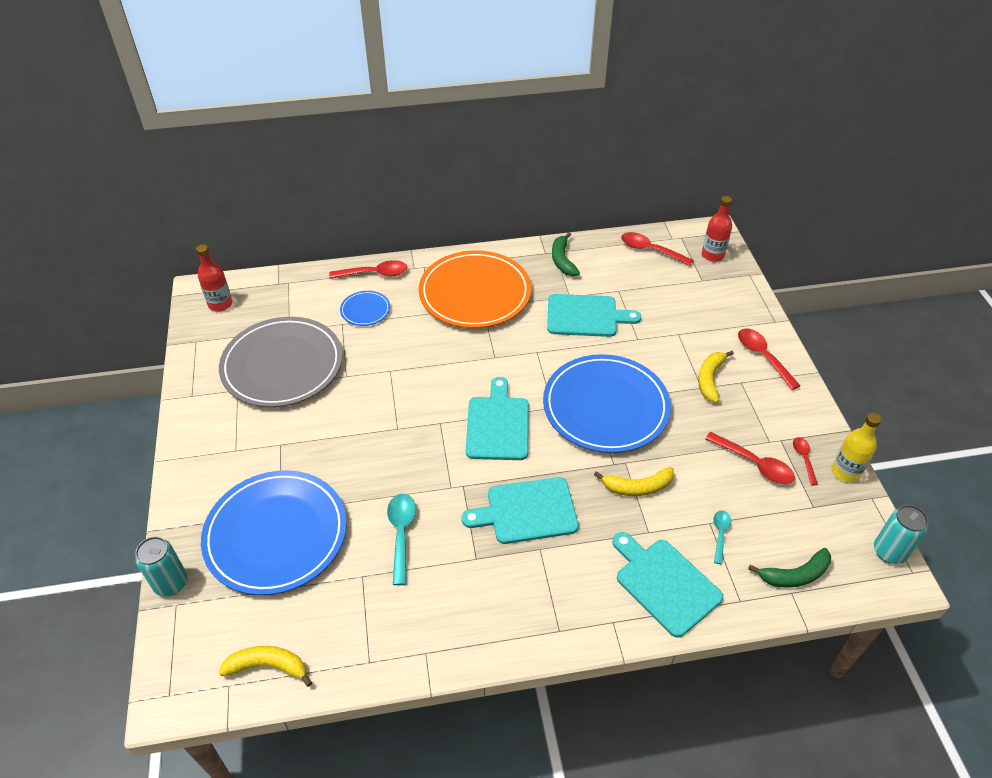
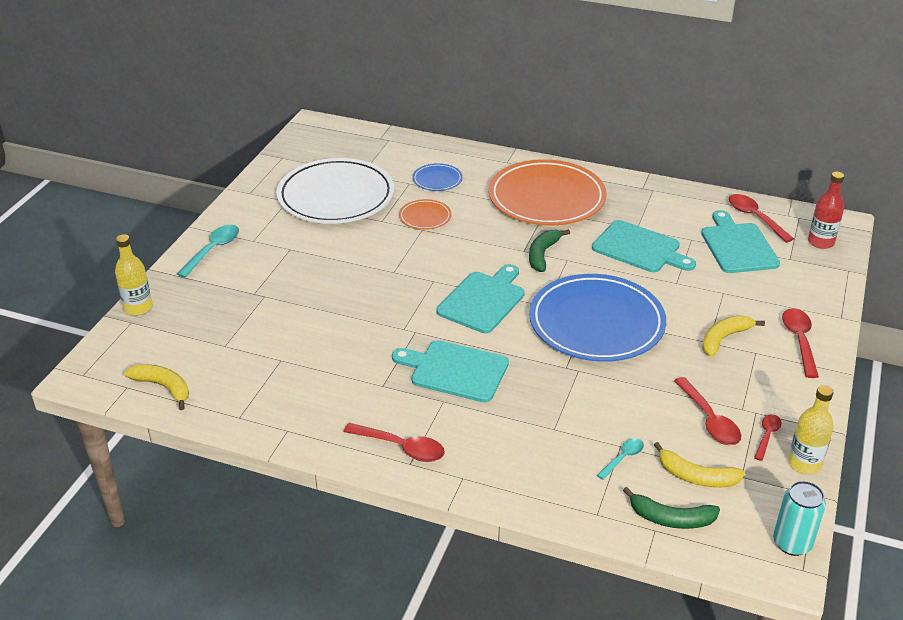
camera: 30 degrees right, 10 degrees down
(171, 583) = (138, 307): turquoise can -> yellow bottle
(220, 304) = (321, 138): red bottle -> none
(276, 535) = (238, 307): blue plate -> none
(282, 365) = (336, 196): grey plate -> white plate
(375, 274) = (468, 156): red spoon -> red spoon (401, 447)
(383, 356) = (425, 217): none -> orange plate
(401, 533) = (335, 344): turquoise spoon -> turquoise spoon (213, 250)
(562, 260) = (655, 198): green banana -> green banana (543, 254)
(637, 487) = (573, 392): yellow banana -> yellow banana (696, 476)
(664, 584) = (535, 471): turquoise cutting board -> turquoise cutting board (737, 246)

